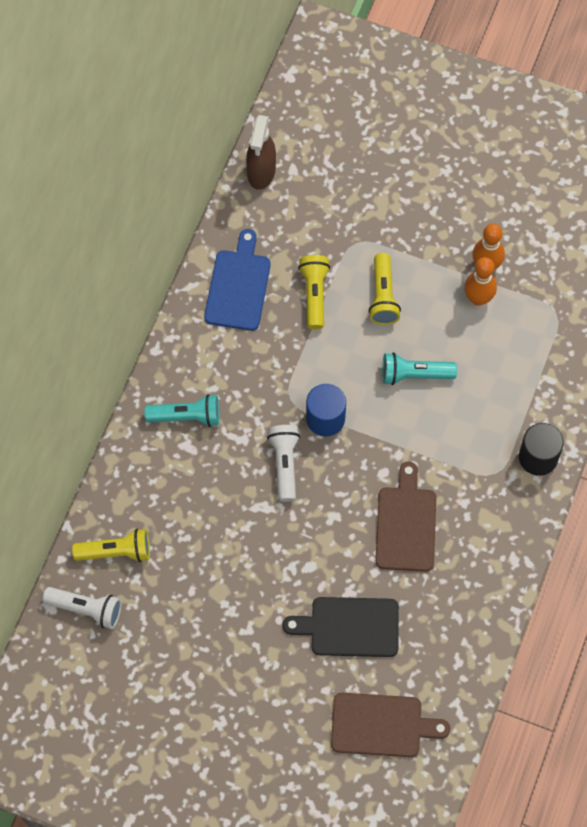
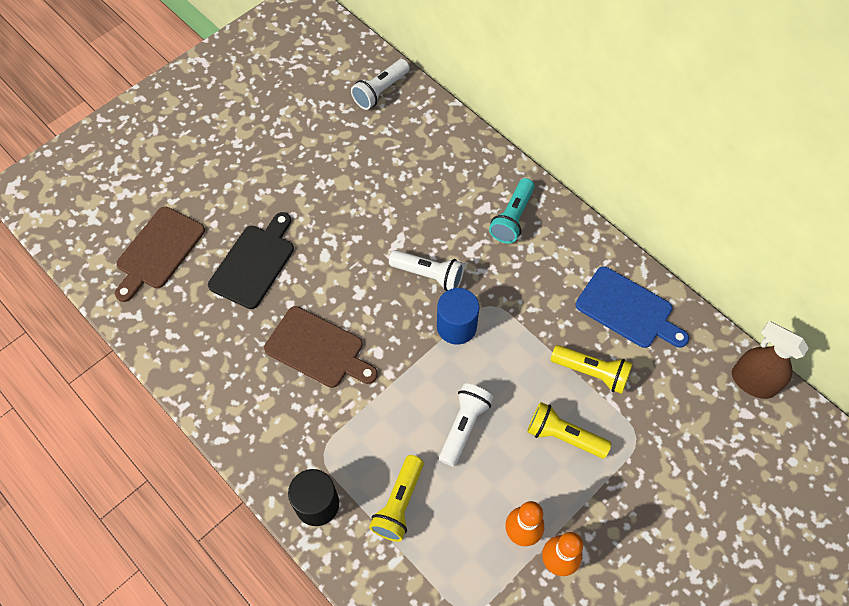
camera: 115 degrees right, 5 degrees down
(116, 552) = (416, 126): yellow flashlight -> yellow flashlight (399, 503)
(414, 374) = (464, 426): turquoise flashlight -> white flashlight

